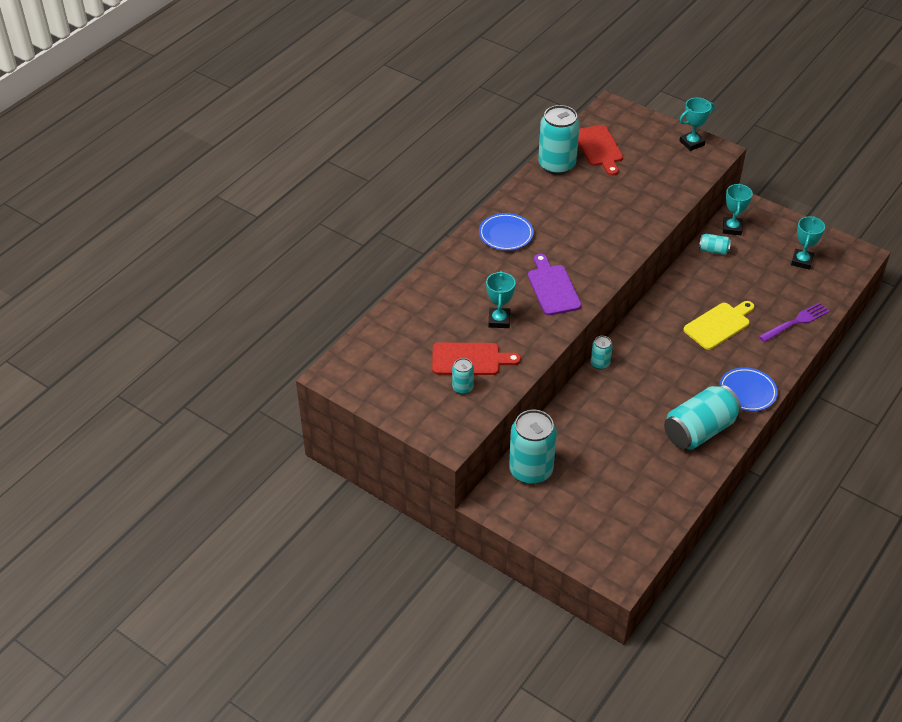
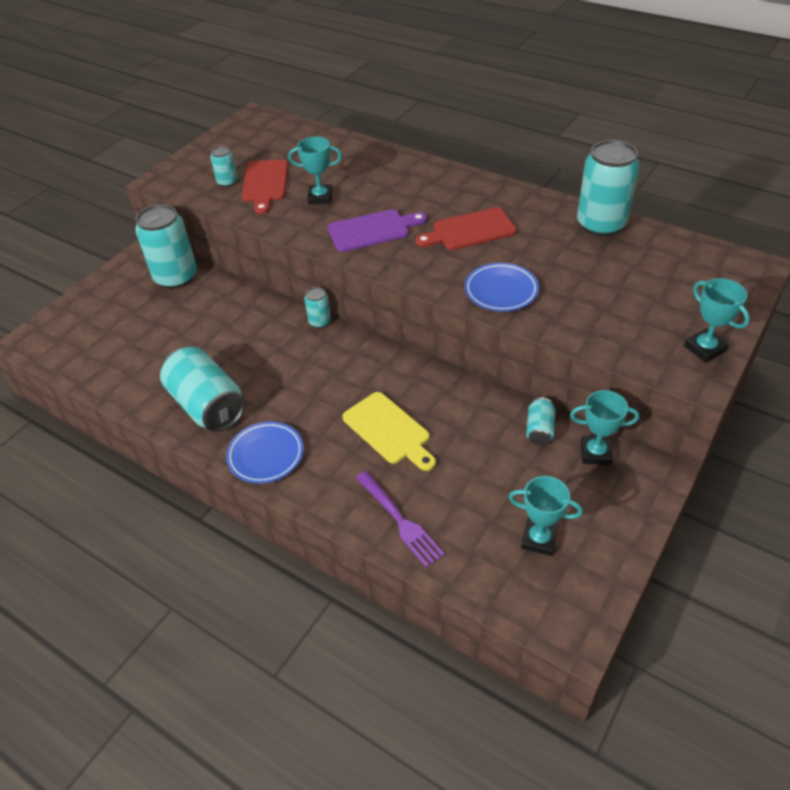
camera: 90 degrees right, 0 degrees up
(506, 234) = (459, 194): blue plate -> blue plate (501, 291)
(599, 148) = (652, 258): red cutting board -> red cutting board (470, 230)

